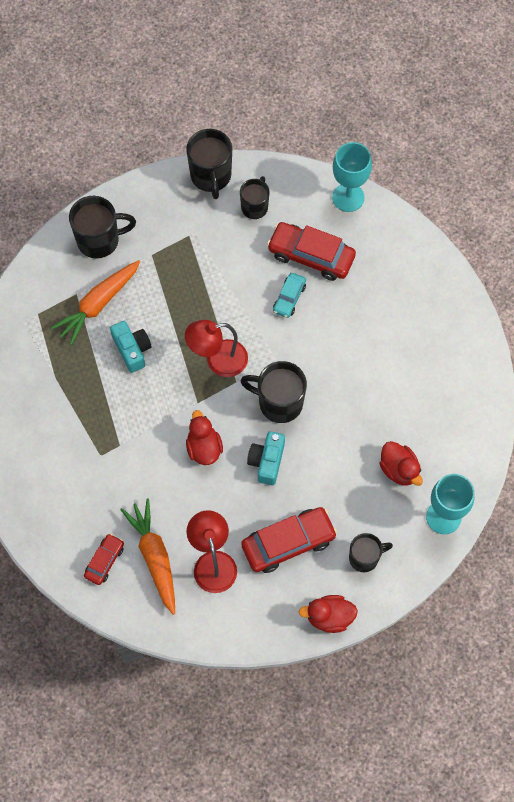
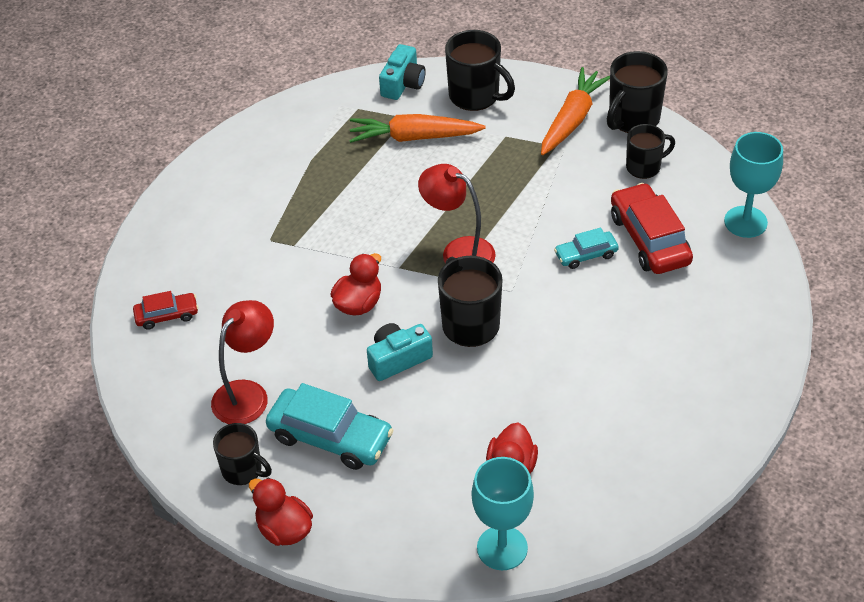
camera: 50 degrees right, 20 degrees down
(132, 350) = (397, 188): turquoise camera -> turquoise camera (403, 84)
(154, 557) = (207, 347): orange carrot -> orange carrot (572, 119)
(288, 543) = (330, 437): red car -> turquoise car
(364, 558) = (381, 512): black mug -> black mug (243, 470)

